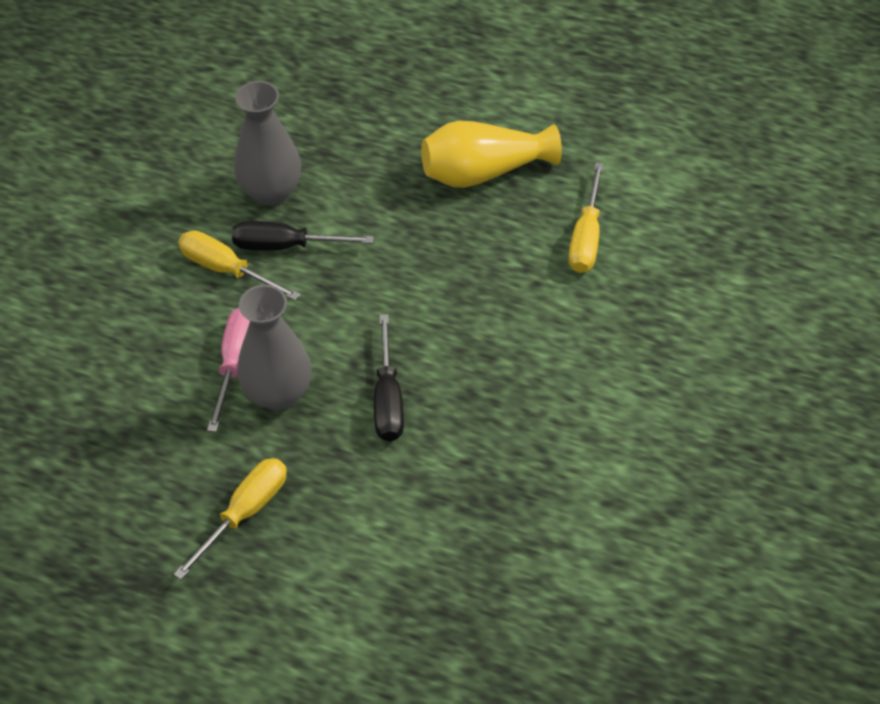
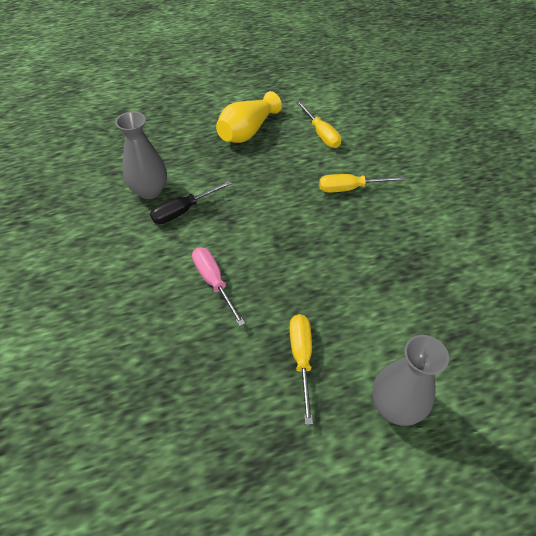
camera: 40 degrees left, 0 degrees up
(226, 270) = (161, 239): yellow screwdriver -> yellow screwdriver (350, 188)
(278, 393) = (253, 283): grey vase -> grey vase (395, 405)
(388, 399) = (311, 251): black screwdriver -> none

